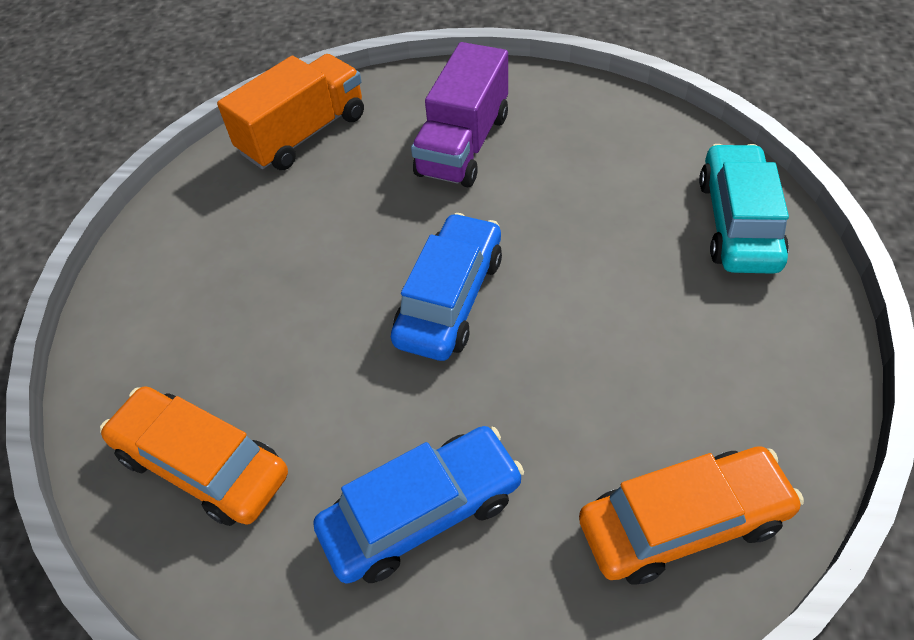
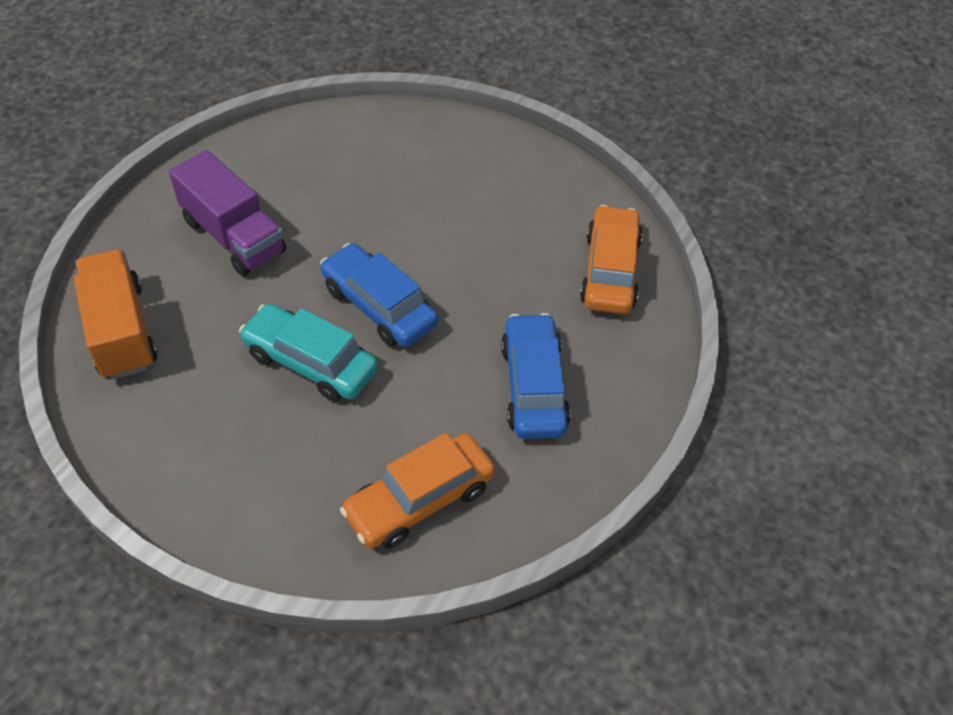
camera: 70 degrees left, 0 degrees up
(738, 222) = (430, 138): turquoise car -> turquoise car (310, 362)

